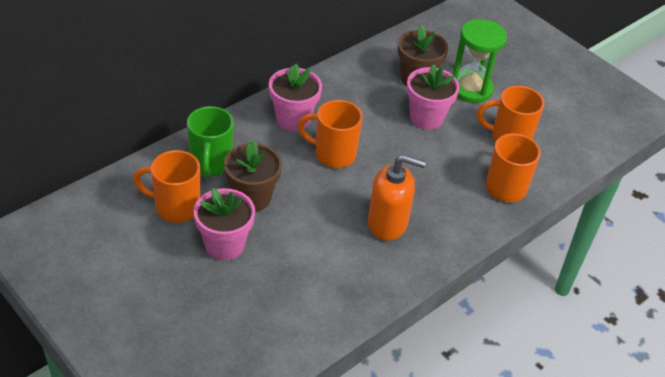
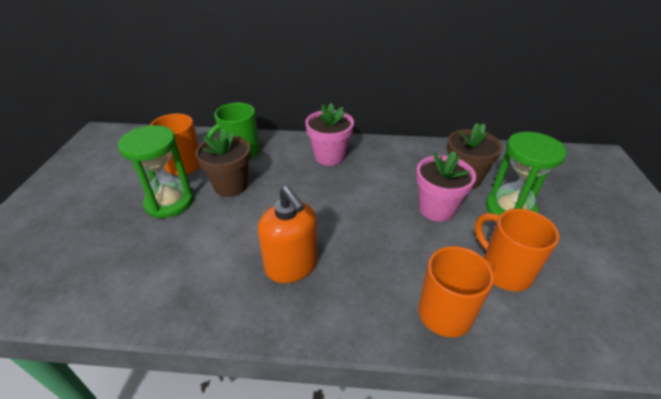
camera: 50 degrees right, 5 degrees down
(224, 245) = (169, 202): pink flower pot -> green hourglass
(333, 154) = (324, 191): orange mug -> none

